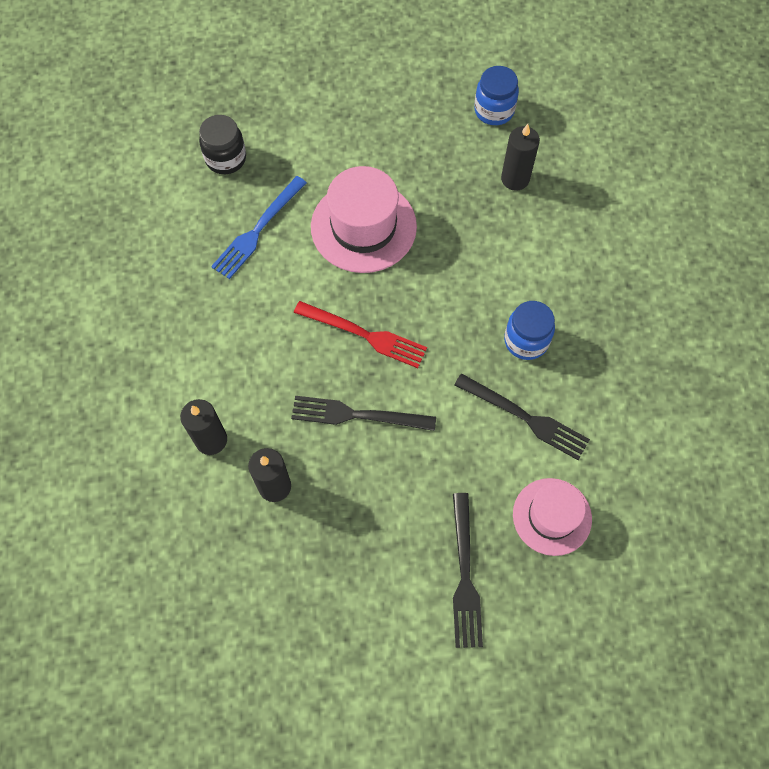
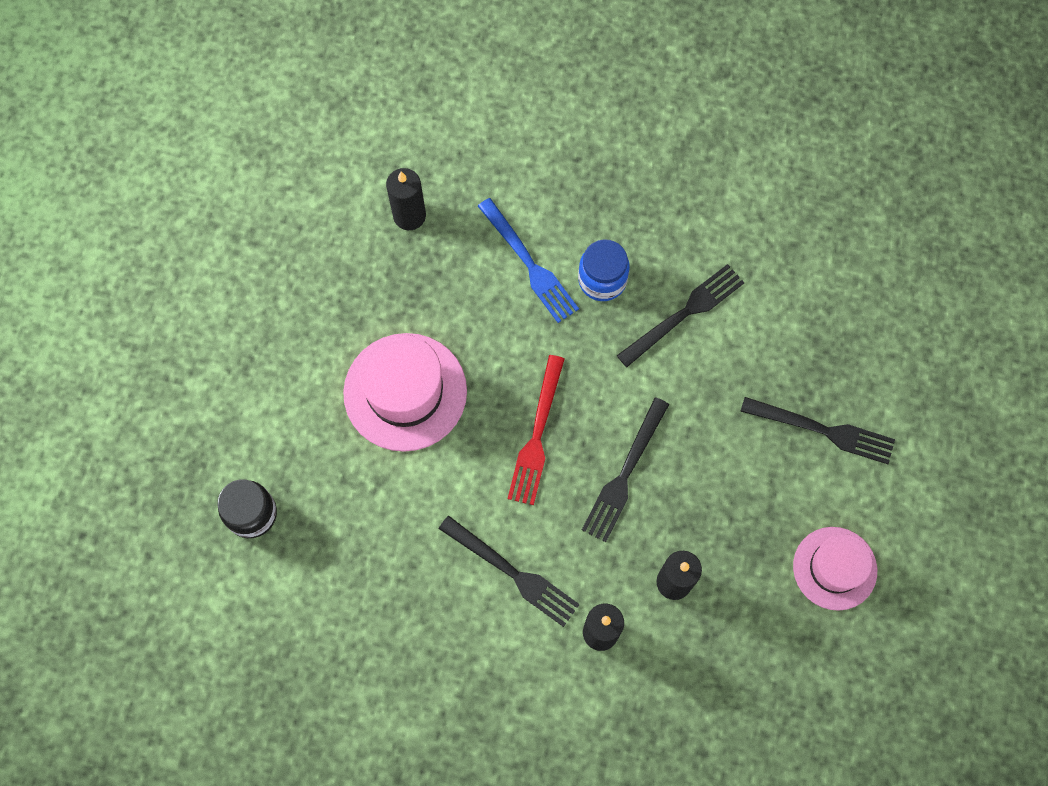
camera: 70 degrees left, 5 degrees up
(240, 355) = (513, 573): none -> black fork
(258, 230) = (363, 507): blue fork -> blue fork (529, 264)
(365, 335) = (537, 435): red fork -> red fork turned 150 degrees clockwise
(494, 110) = (313, 203): blue jar -> none
(552, 516) = (791, 329): pink hat -> pink hat (834, 568)

